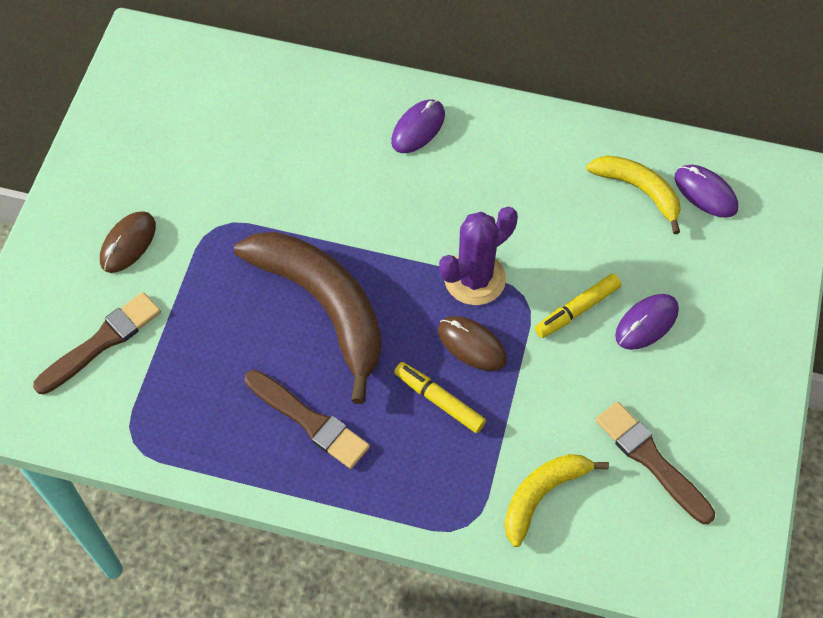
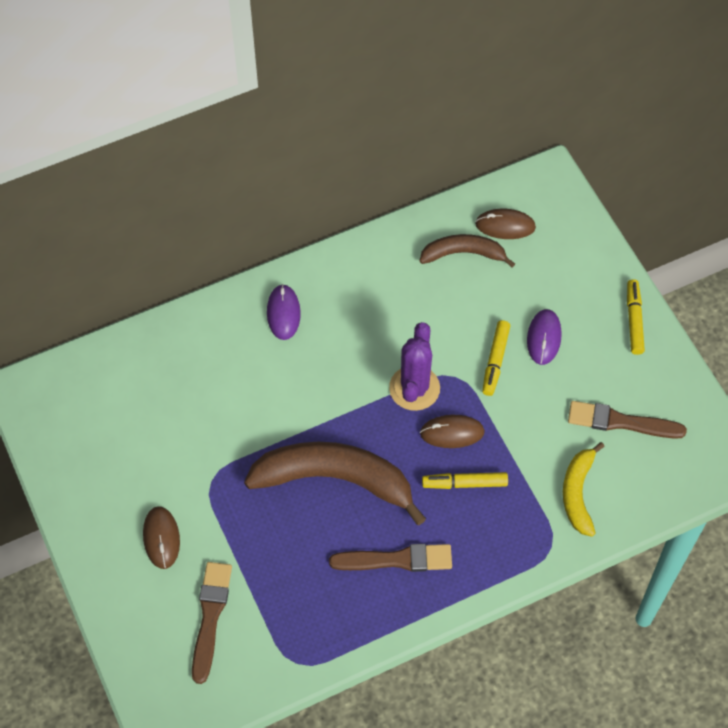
camera: 40 degrees left, 0 degrees up
(639, 190) = (463, 254): yellow banana -> brown banana
(705, 193) = (505, 226): purple mouse -> brown mouse
(758, 372) = (634, 320): none -> yellow marker

